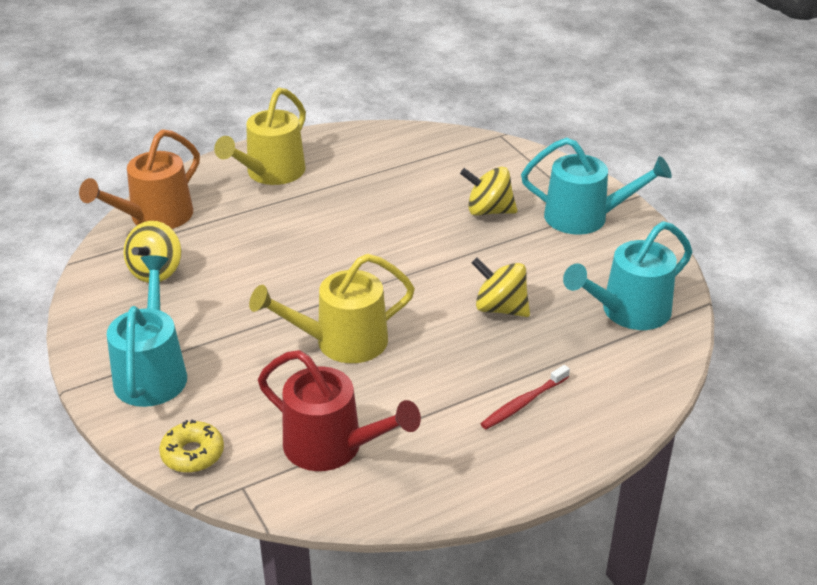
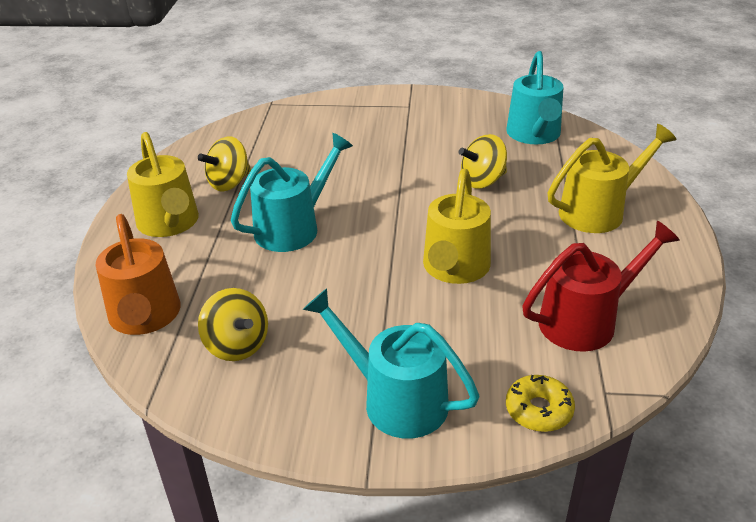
camera: 55 degrees left, 0 degrees up
(488, 211) = (359, 143): yellow spinning top -> yellow spinning top (229, 183)
(524, 403) = (599, 211): red toothbrush -> yellow watering can
(585, 217) = (413, 110): turquoise watering can -> turquoise watering can (294, 227)

